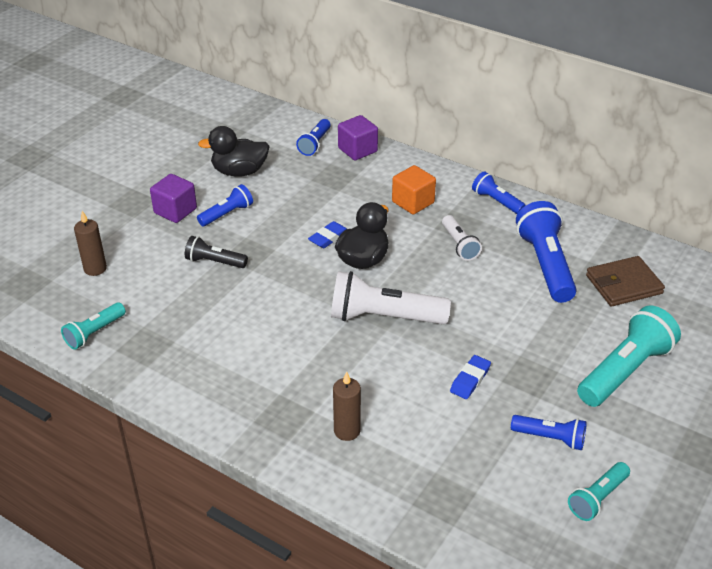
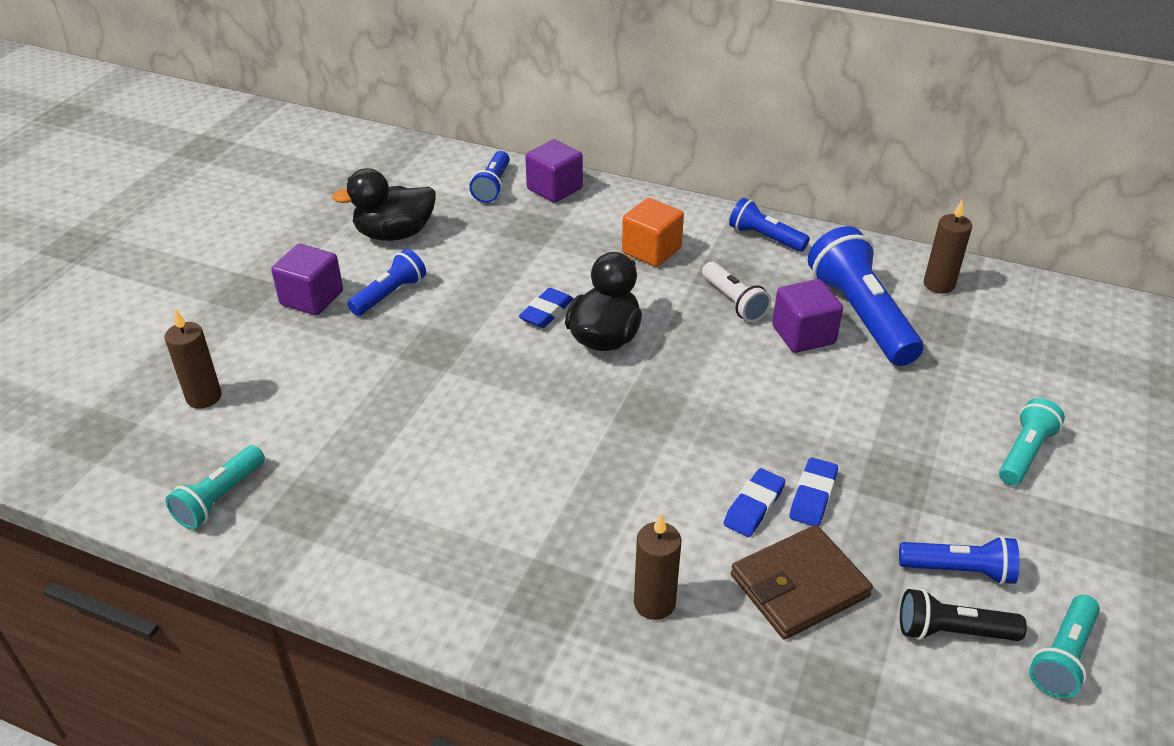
camera: 10 degrees left, 0 degrees up
(214, 262) = (386, 366): black flashlight -> black flashlight (952, 631)
(383, 317) = (658, 418): white flashlight -> none
(429, 381) = (753, 506): none -> blue eraser
(500, 273) = (803, 335): none -> purple cube
(610, 249) = (939, 285): none -> brown candle
(623, 284) = (975, 331): brown wallet -> brown wallet (799, 586)
(625, 371) = (1024, 453): turquoise flashlight -> turquoise flashlight, size x0.55

